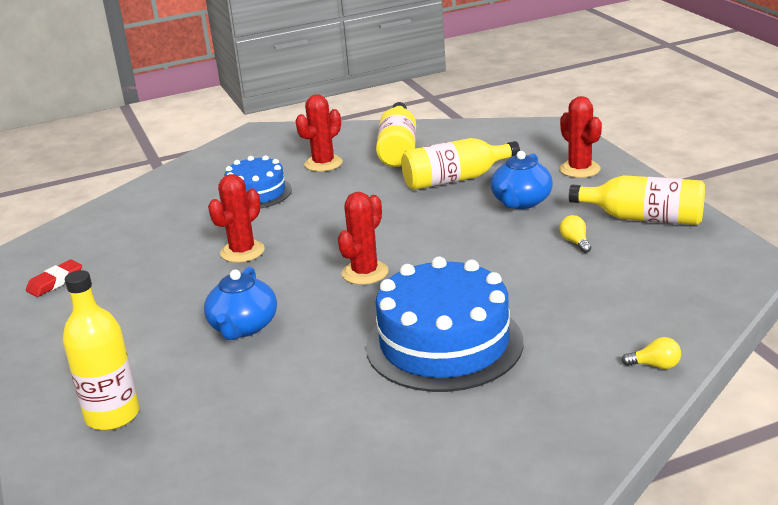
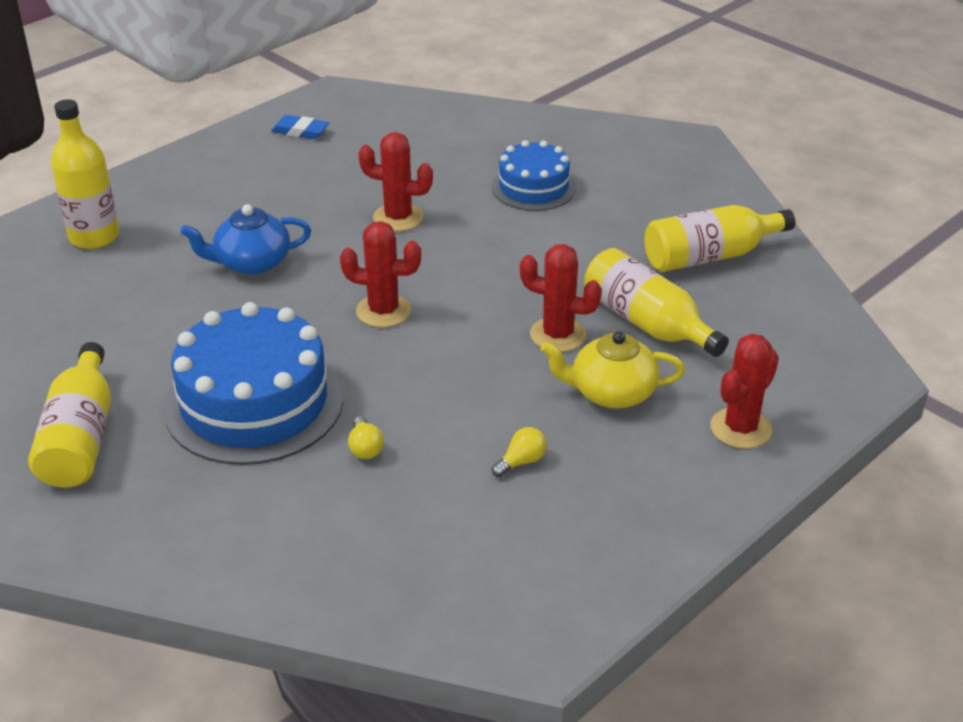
camera: 65 degrees right, 10 degrees up
(55, 282) = (300, 131): red eraser -> blue eraser
(323, 163) = (634, 211): red cactus -> red cactus (558, 335)
(521, 202) = (611, 393): blue teapot -> yellow teapot
(644, 218) = (619, 516): yellow bottle -> yellow bottle (80, 437)
(655, 365) = (248, 578): yellow light bulb -> yellow light bulb (365, 448)

